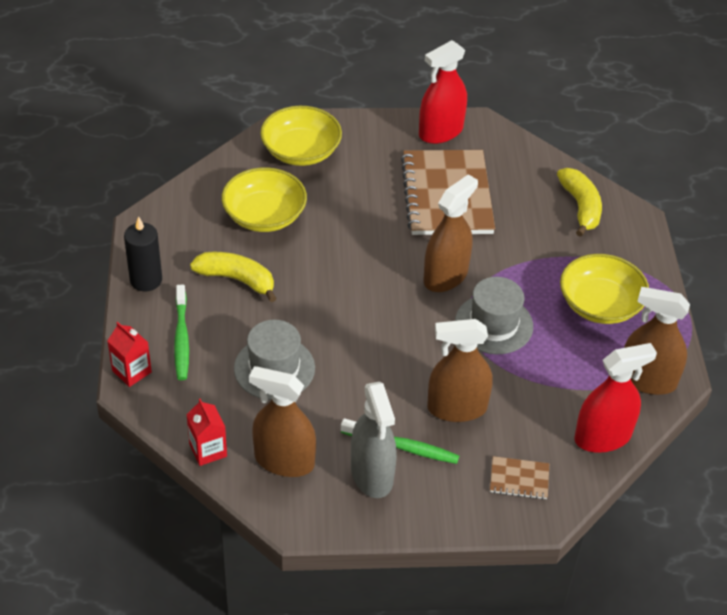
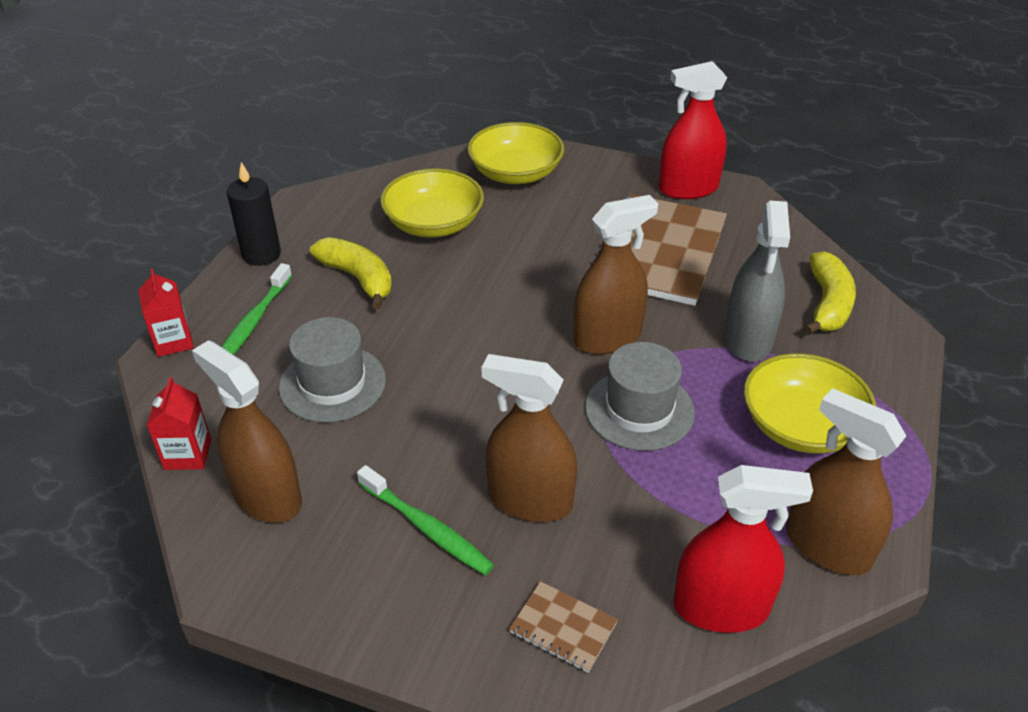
camera: 25 degrees right, 5 degrees down
(372, 474) = (364, 551): grey spray bottle -> grey spray bottle (748, 339)

